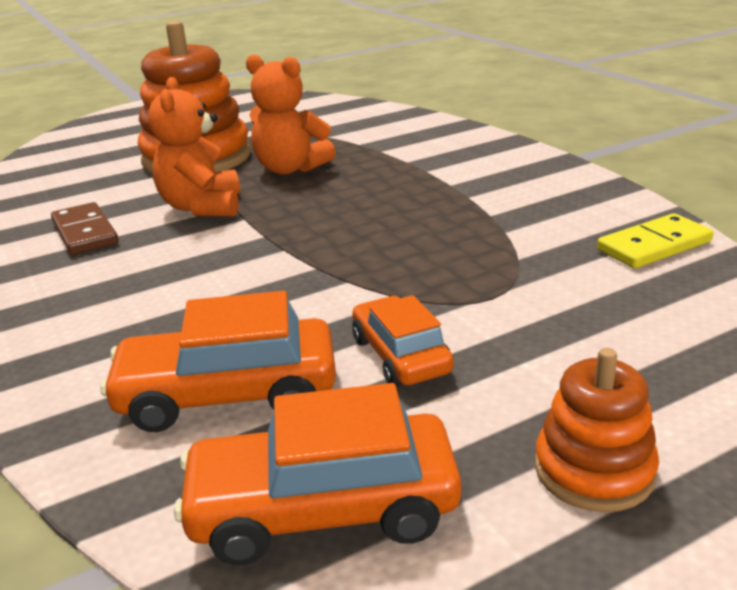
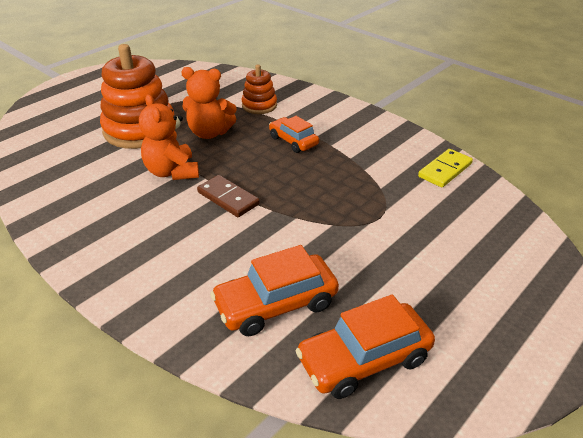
camera: 20 degrees left, 10 degrees up
(85, 232) = (106, 202): brown domino -> brown domino (228, 198)
(401, 356) = (353, 263): orange car -> orange car (293, 141)
(594, 470) = (474, 312): orange stacking toy -> orange stacking toy (259, 105)

